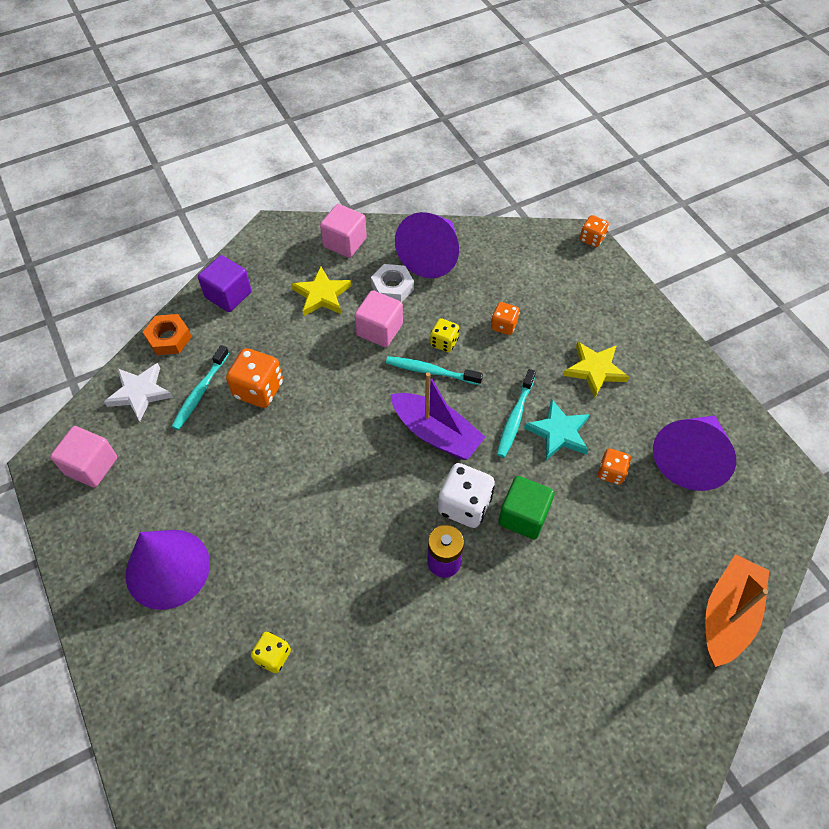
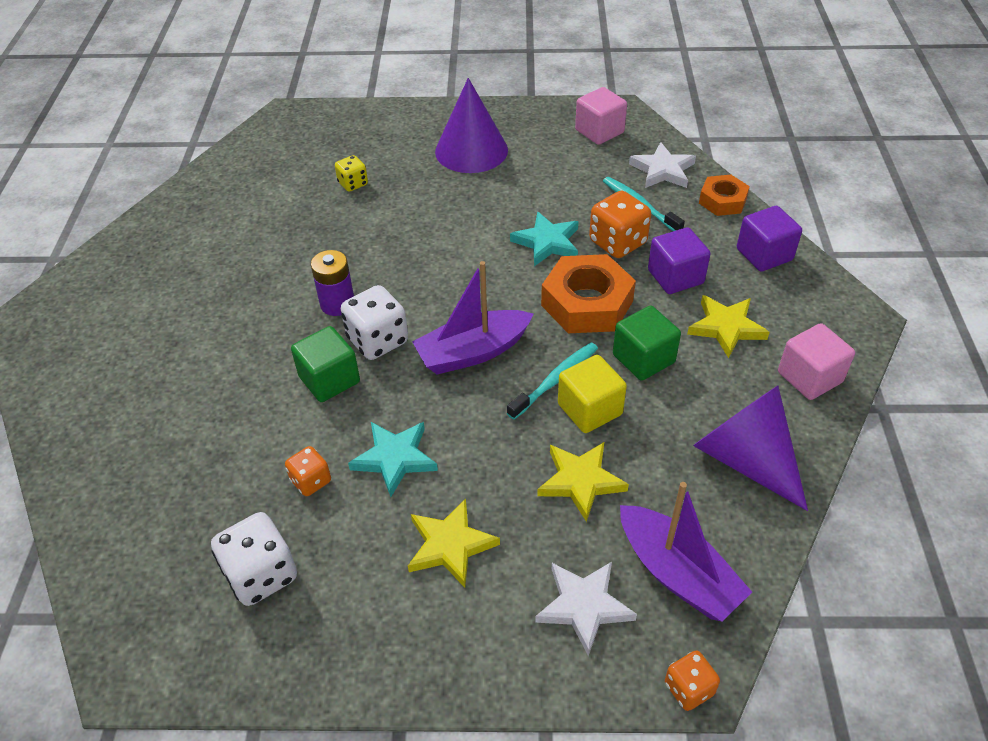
camera: 120 degrees right, 10 degrees down
(282, 339) = (675, 277): none -> purple cube
(282, 439) = (547, 242): none -> turquoise star
(342, 383) = (587, 303): none -> orange nut
(379, 330) = (643, 359): pink cube -> green cube
(392, 287) = (706, 395): white nut -> none
(444, 342) = (589, 409): yellow dice -> yellow cube
(503, 326) = (580, 481): orange dice -> yellow star
(515, 418) = (442, 427): turquoise toothbrush -> none
(532, 262) = (677, 573): none -> purple boat
(582, 293) = (584, 606): none -> white star
(690, 458) = (261, 574): purple cone -> white dice
(728, 615) = (91, 491): orange boat -> none

